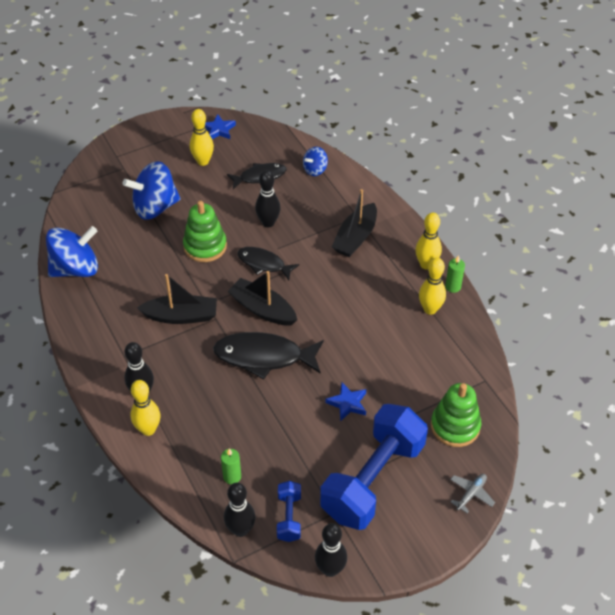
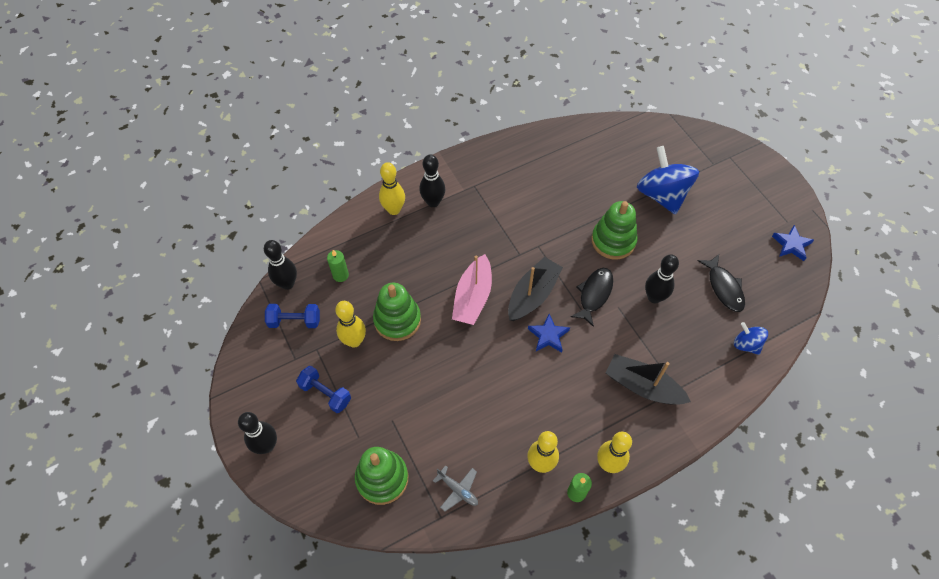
camera: 90 degrees right, 10 degrees up
(76, 269) = (574, 140): blue spinning top -> none
(181, 316) = (521, 226): black boat -> none
(203, 161) = (737, 232): yellow bowling pin -> yellow bowling pin (354, 341)
(264, 357) = (473, 297): black fish -> pink boat
(289, 420) = (397, 320): none -> green stacking toy
(330, 569) = (239, 354): black bowling pin -> black bowling pin (267, 445)
(347, 403) = (415, 373): blue star -> blue star (548, 335)
(373, 480) = (325, 393): blue dumbbell -> blue dumbbell, size x0.44
(471, 494) = (300, 487): grey plane -> grey plane (458, 490)

